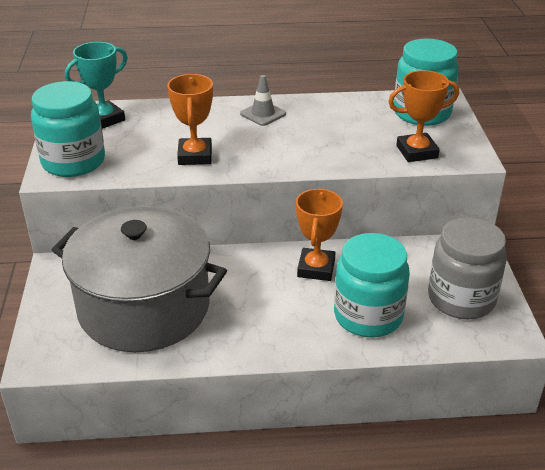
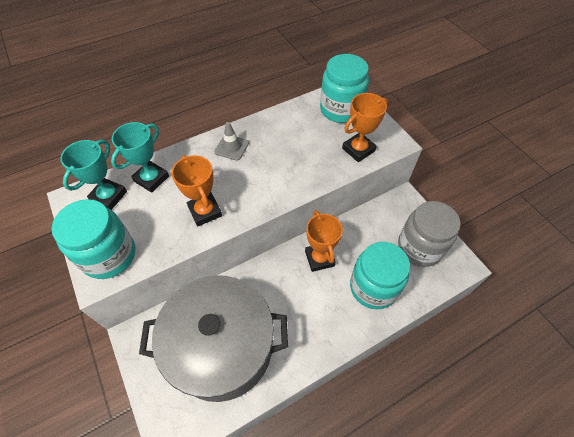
camera: 25 degrees left, 20 degrees up
(157, 117) = (151, 179): none -> turquoise trophy

